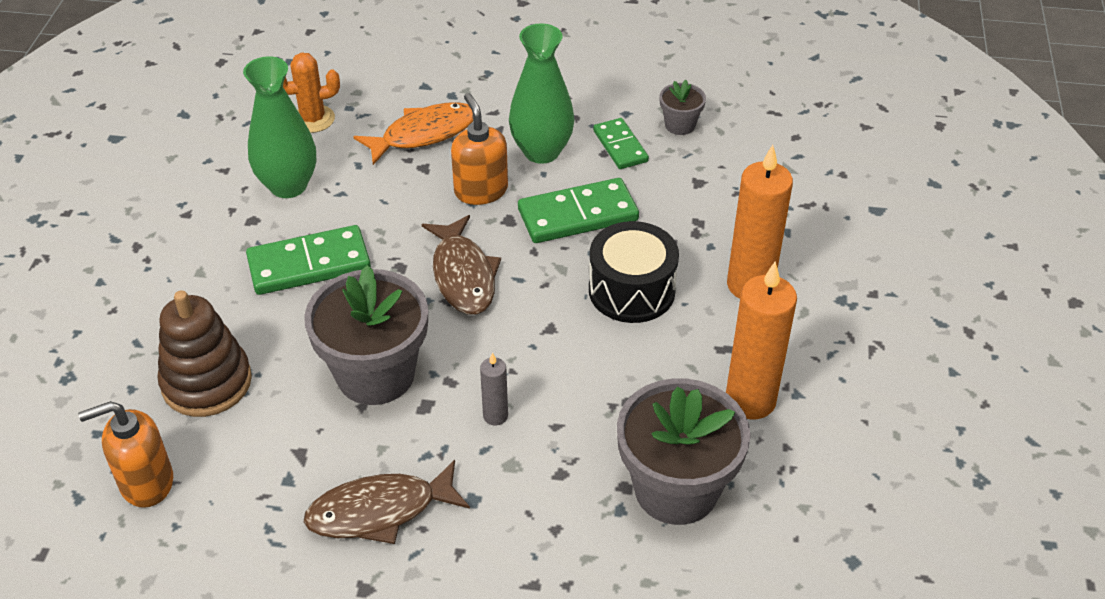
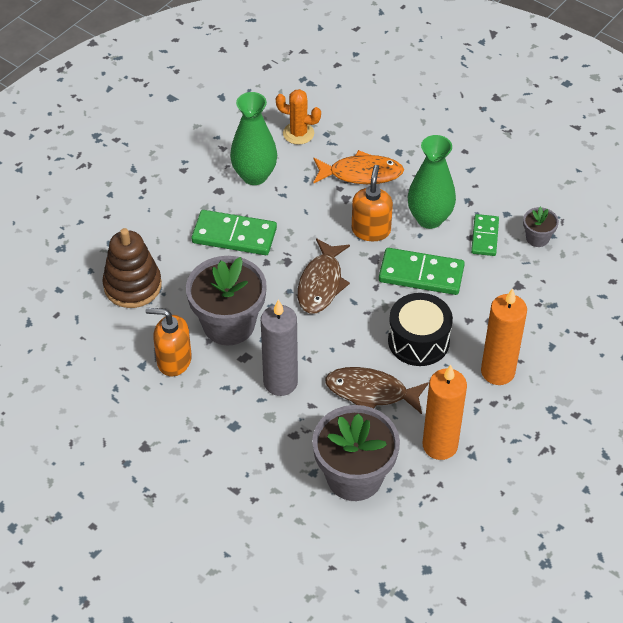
camera: 30 degrees right, 5 degrees up
(146, 482) = (67, 331): orange soap dispenser -> orange soap dispenser (174, 360)
(380, 511) = (180, 407): brown fish -> brown fish (371, 392)
(495, 416) = (280, 382): grey candle -> grey candle, size x2.05

